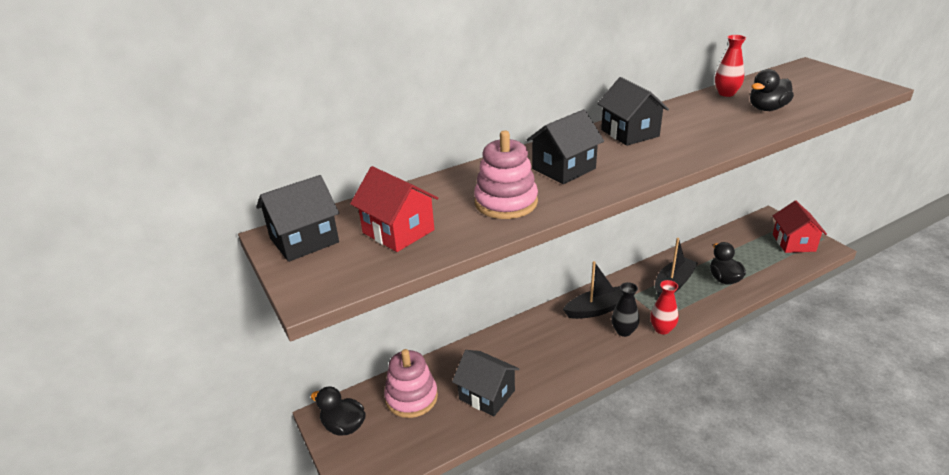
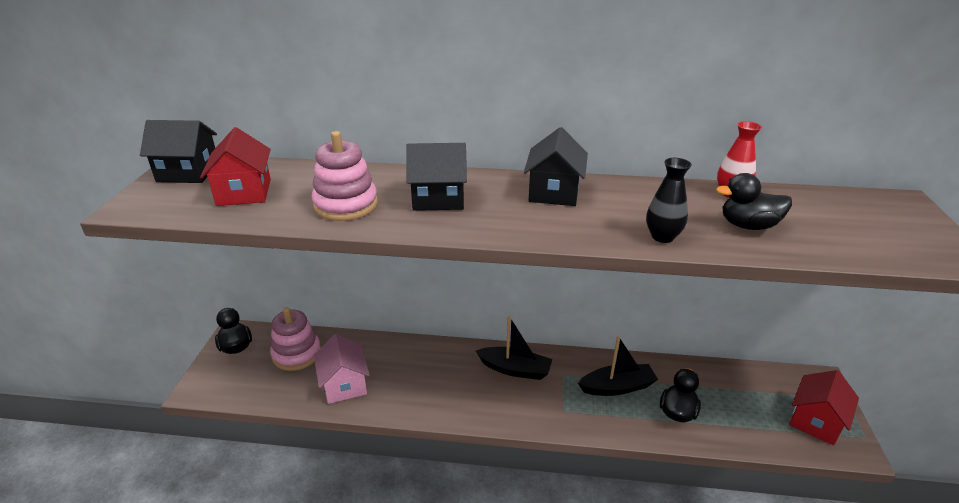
camera: 35 degrees right, 0 degrees up
(486, 395) = (344, 384): black house -> pink house
(623, 331) = (513, 401): black vase -> black vase (662, 237)
(662, 329) = (550, 421): red vase -> none

